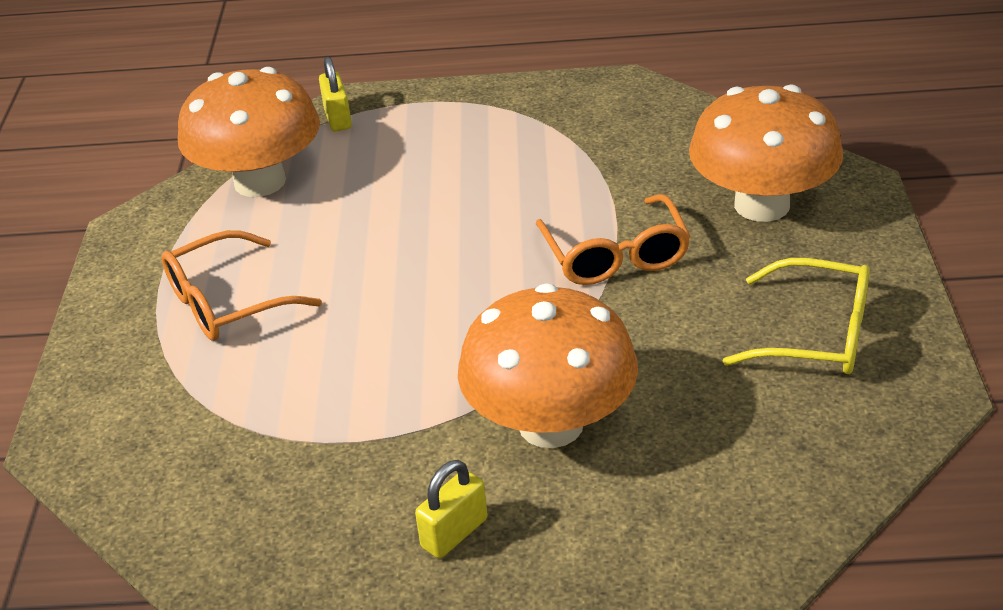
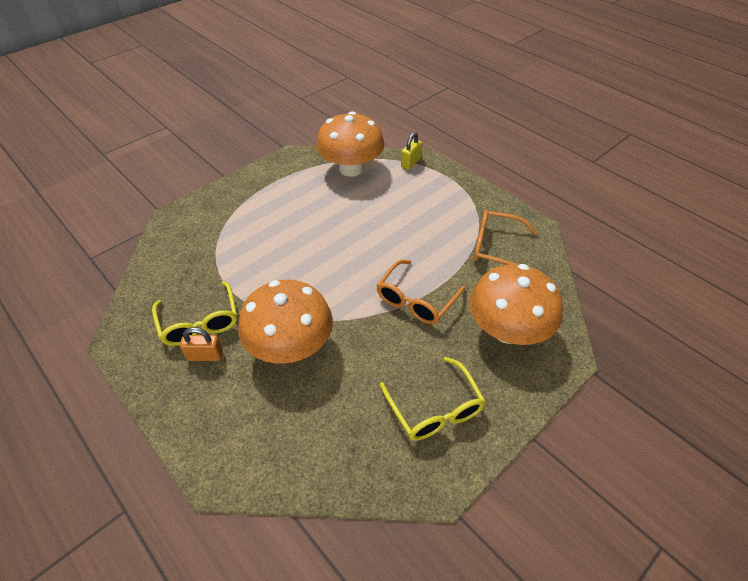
camera: 45 degrees right, 10 degrees up
(227, 302) = (276, 207): orange glasses -> orange glasses (495, 247)
(373, 510) = (199, 322): none -> yellow glasses
(454, 533) = (205, 355): yellow padlock -> orange padlock

